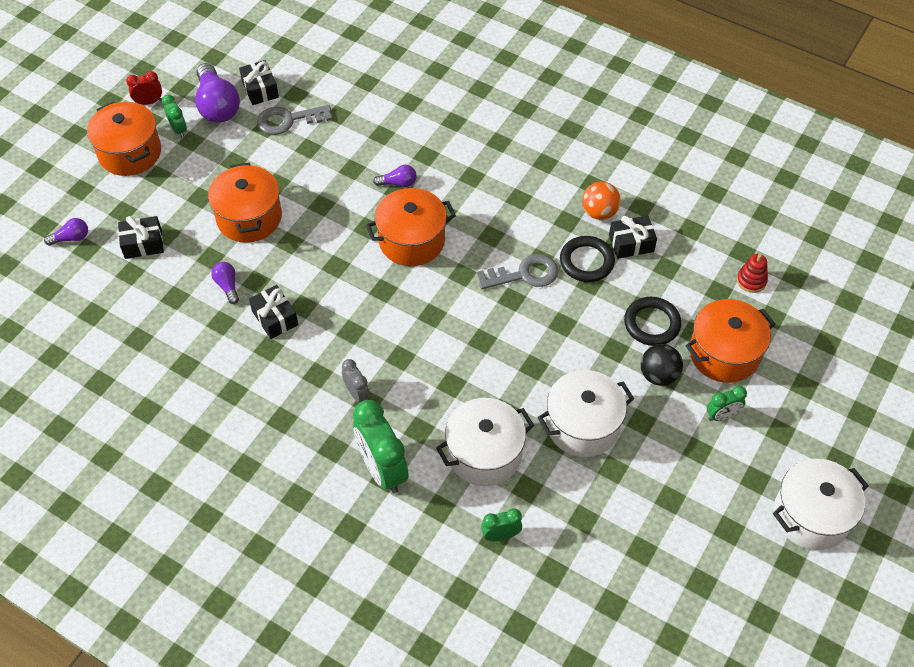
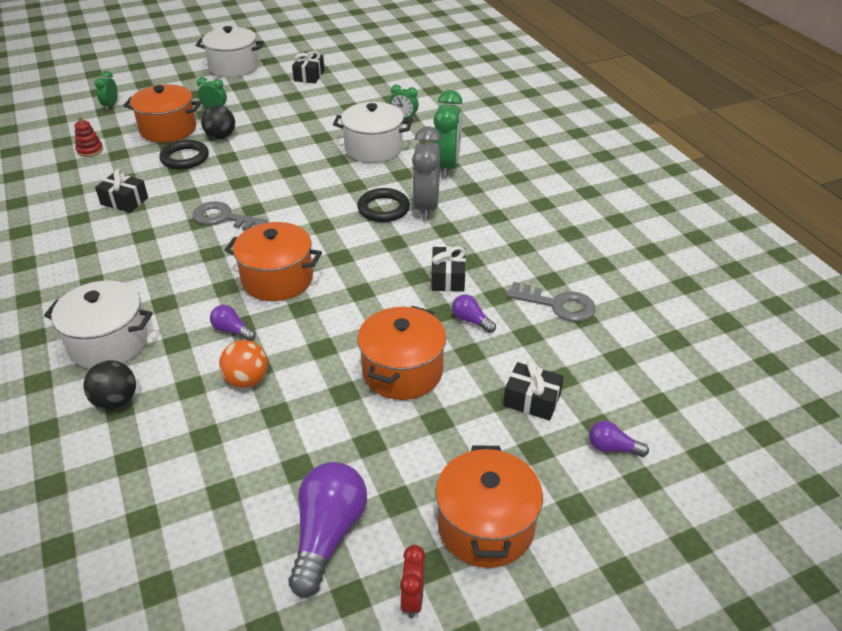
camera: 145 degrees left, 15 degrees down
(149, 102) = (413, 599): red clock -> red clock turned 75 degrees clockwise
(178, 129) = (402, 526): green clock -> green clock (111, 106)
(227, 286) = (471, 321): purple light bulb -> purple light bulb turned 120 degrees clockwise
(260, 89) = (256, 527): black gift -> black gift (309, 76)
(288, 120) = (264, 461): grey key -> grey key (558, 305)
(357, 393) = (426, 207): grey clock -> grey clock, size x1.97
(416, 103) = (116, 401): none -> black ball
(582, 426) = (298, 136): white pot -> white pot (108, 343)
(586, 261) = (170, 205): black ring -> black ring (383, 209)
(599, 212) = (112, 229): orange ball -> orange ball (247, 380)

